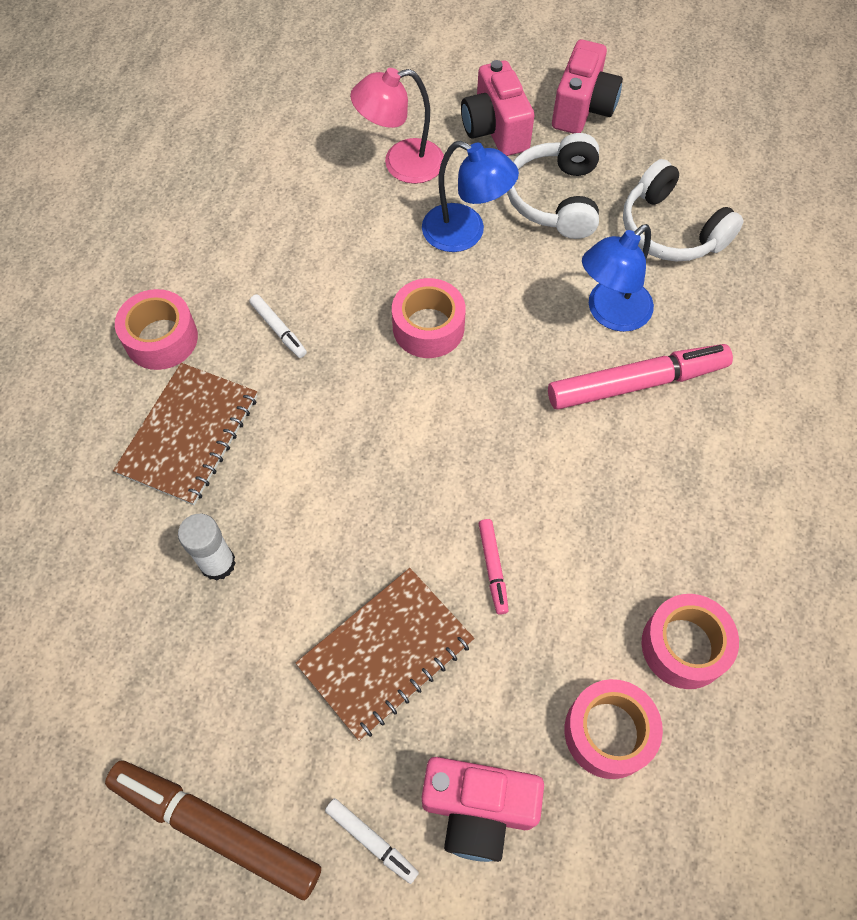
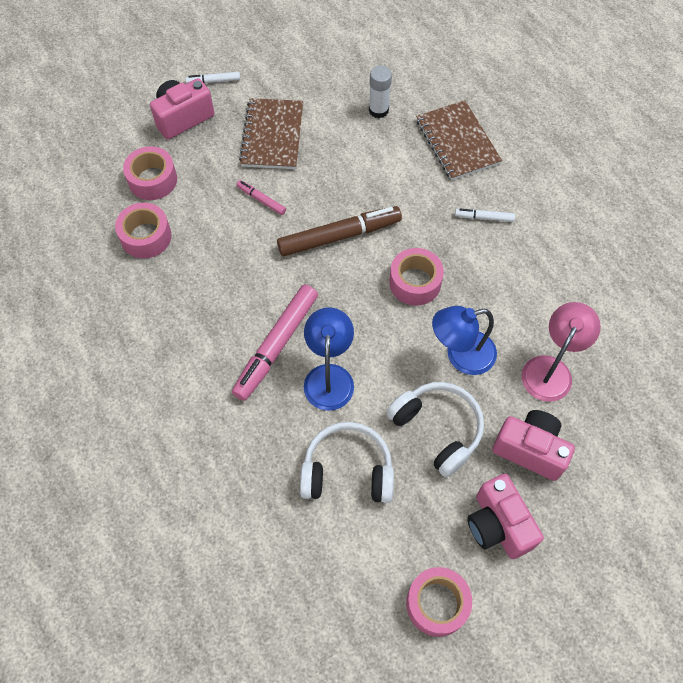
camera: 135 degrees right, 0 degrees up
(161, 338) = (529, 167): pink tape -> pink tape (437, 604)
(215, 828) = (273, 44): brown marker -> brown marker (339, 236)

